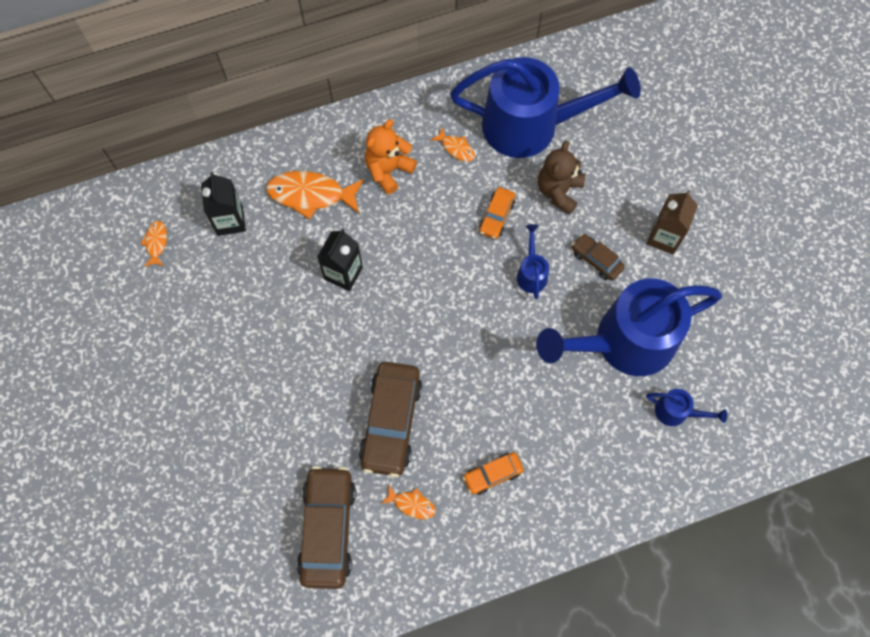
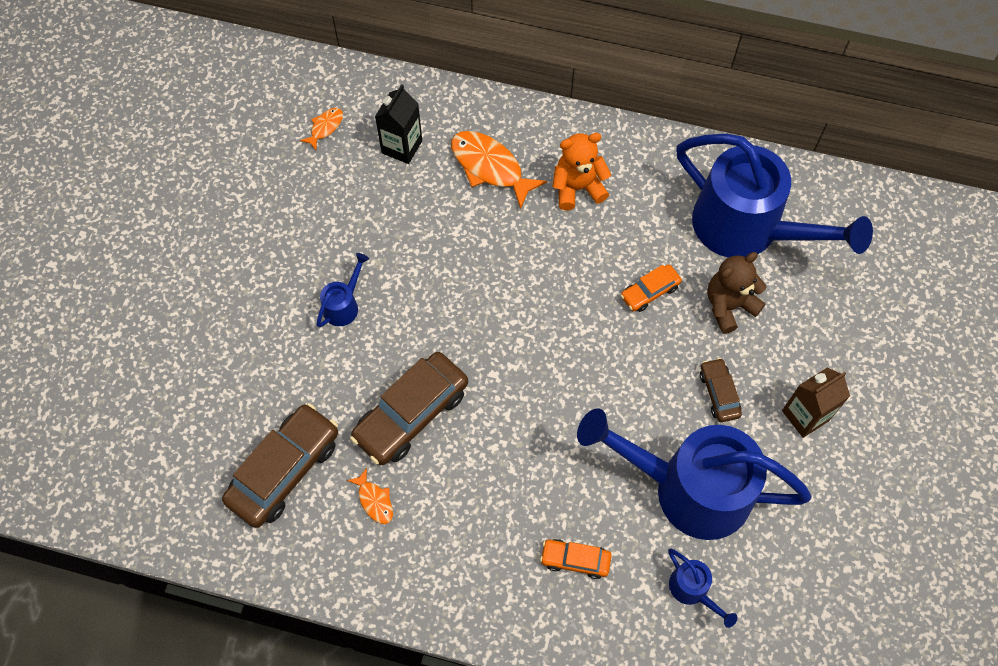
camera: 35 degrees right, 5 degrees down
(343, 273) = (467, 254): black carton -> none
(456, 148) = (657, 206): orange fish -> none
(492, 474) = (468, 525): orange car -> orange car (575, 560)
(531, 272) = (645, 365): blue watering can -> blue watering can (344, 305)

